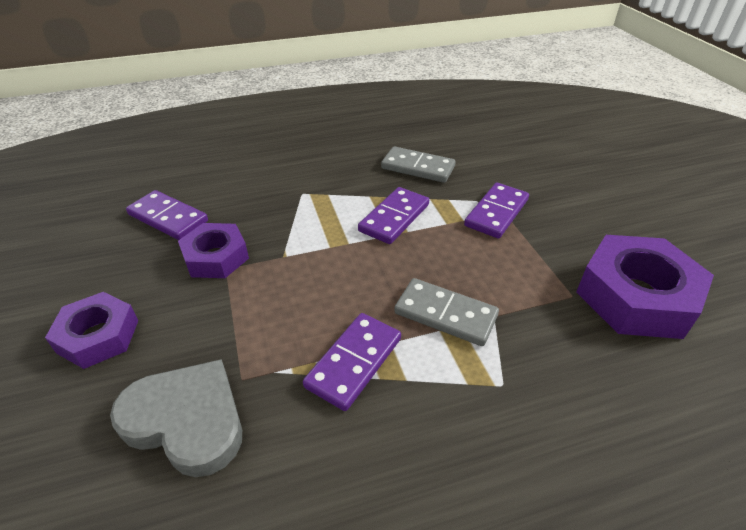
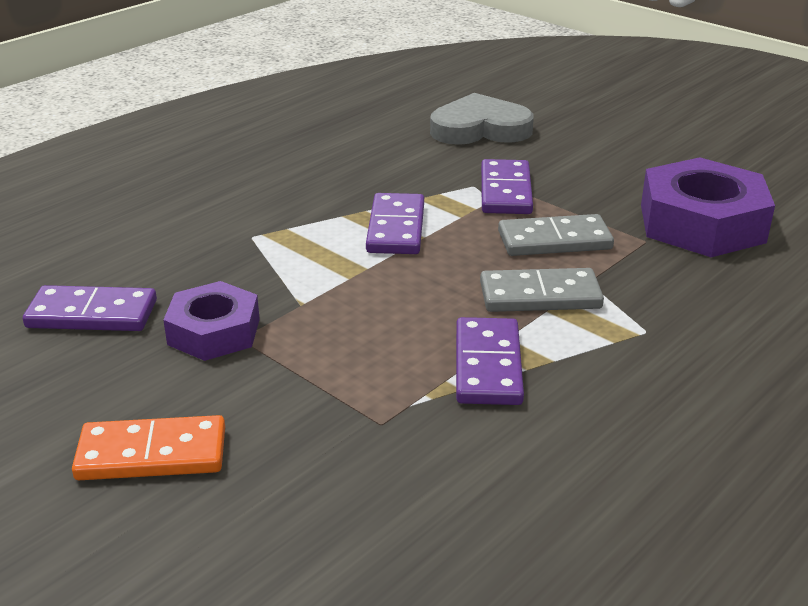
camera: 30 degrees left, 10 degrees down
(98, 336) = (152, 454): purple nut -> orange domino
(186, 420) = (360, 477): grey heart -> grey heart (480, 129)
(418, 167) = (371, 171): grey domino -> grey domino (554, 240)

